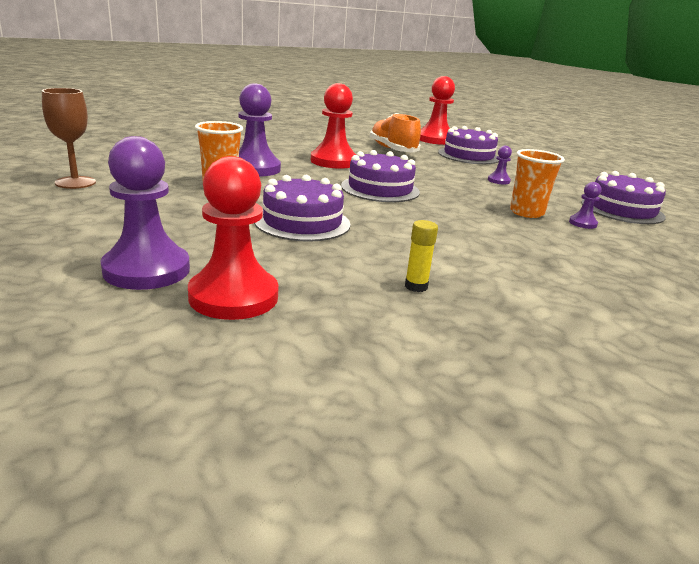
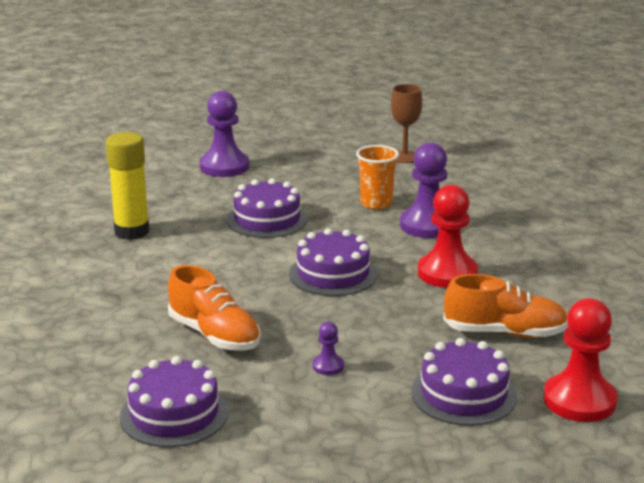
camera: 120 degrees right, 0 degrees up
(233, 297) = (172, 182): red pawn -> none
(416, 286) = (132, 232): yellow glue stick -> yellow glue stick, size x2.17
(526, 212) = (214, 335): orange cup -> orange shoe
(582, 223) = (162, 357): purple pawn -> none

